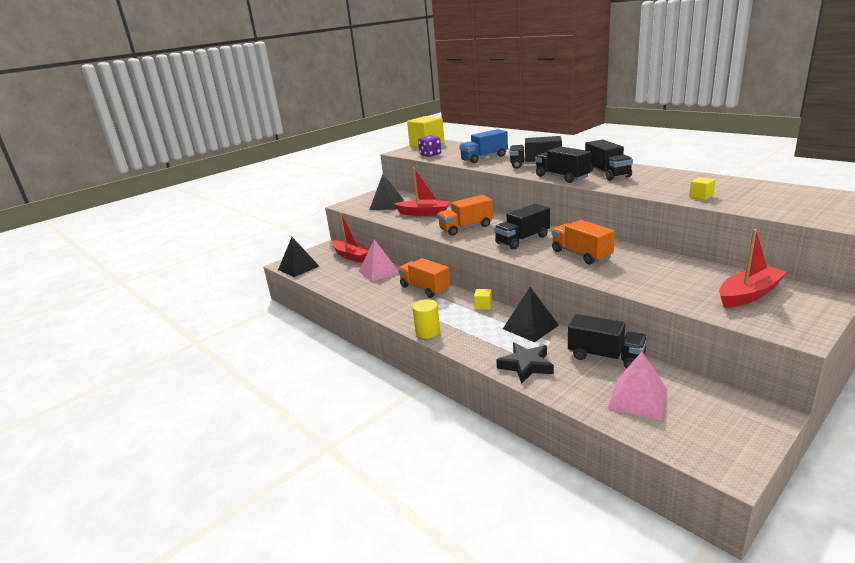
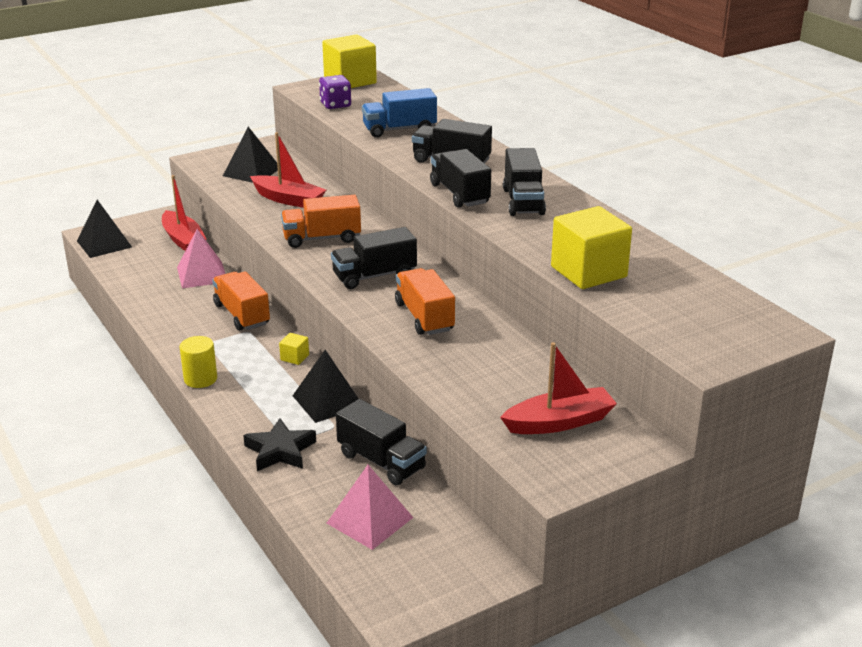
camera: 10 degrees right, 5 degrees up
(701, 196) = (588, 272): yellow cube -> yellow cube, size x2.37

